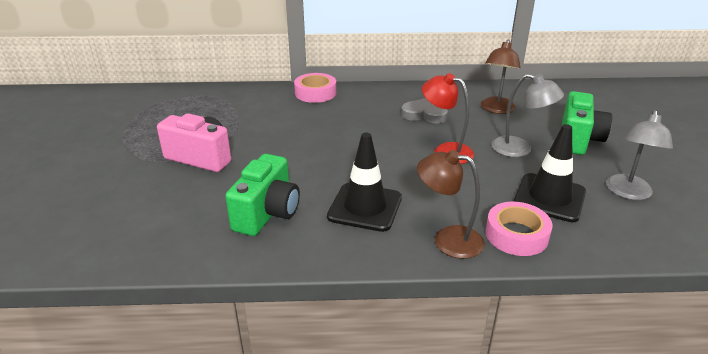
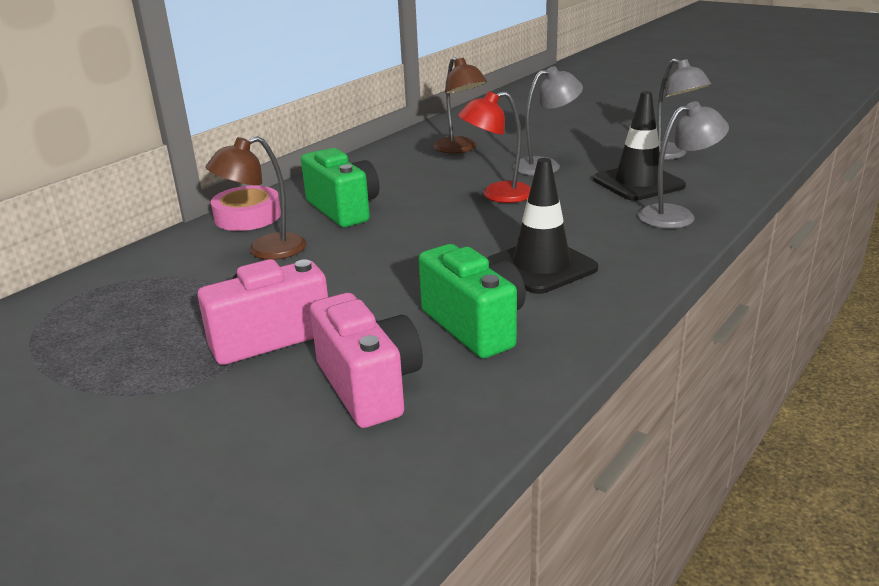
camera: 50 degrees left, 5 degrees down
(178, 206) = (369, 386): none -> pink camera
(424, 114) = (410, 180): grey heart -> none
(448, 239) = (648, 245): brown lamp -> brown lamp (265, 250)
(516, 235) = (676, 215): pink tape -> grey lamp
(578, 140) = (566, 140): green camera -> green camera (344, 209)

